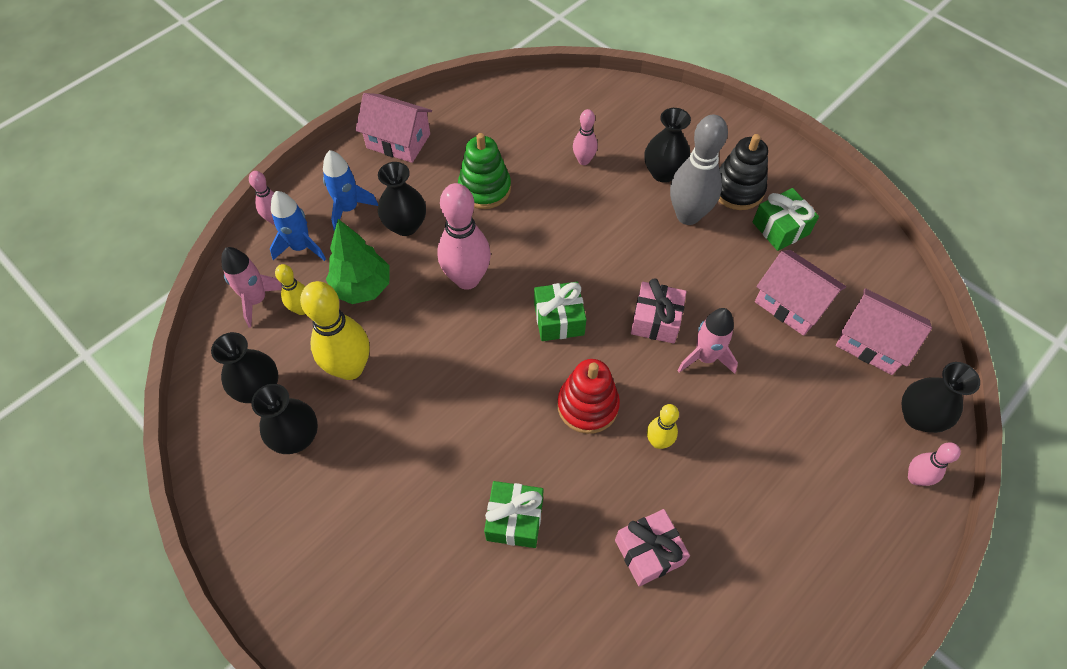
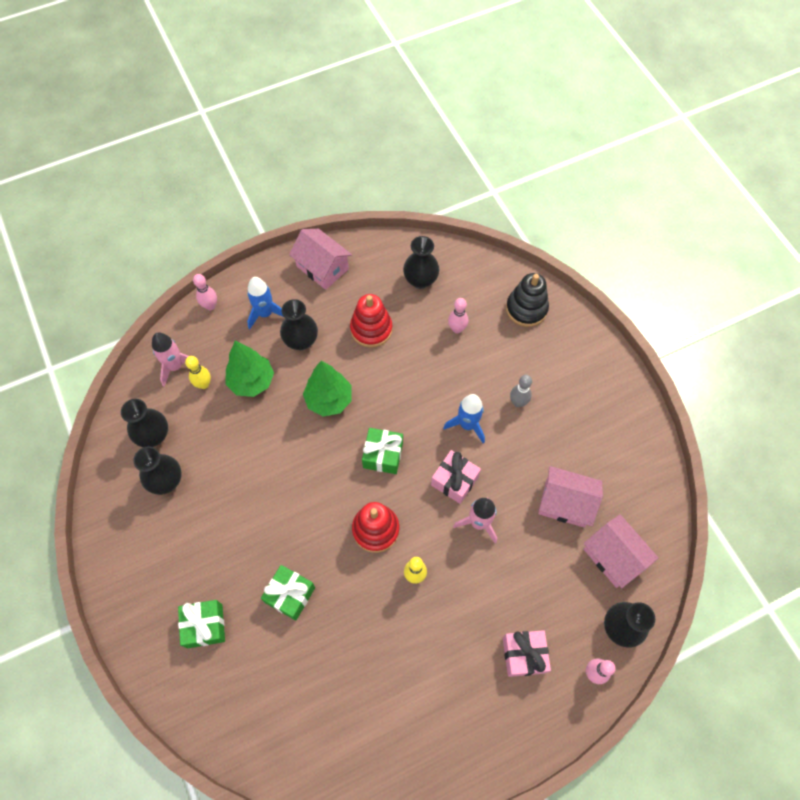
camera: 20 degrees right, 5 degrees up
(301, 247) = (220, 334): blue rocket -> blue rocket (467, 425)
(350, 368) = (220, 442): yellow bowling pin -> none
(467, 279) = (329, 400): pink bowling pin -> green tree
(484, 188) = (371, 329): green stacking toy -> red stacking toy
(649, 552) = (372, 653): pink gift -> pink gift (524, 655)
(663, 172) = (515, 359): black vase -> black vase (420, 280)
(688, 215) = (518, 402): grey bowling pin -> grey bowling pin, size x0.53
(737, 189) = (567, 393): black stacking toy -> black stacking toy (526, 309)
(780, 228) = (587, 437): green gift -> green gift (205, 626)
(791, 304) = (565, 503): pink house -> pink house turned 45 degrees counterclockwise

